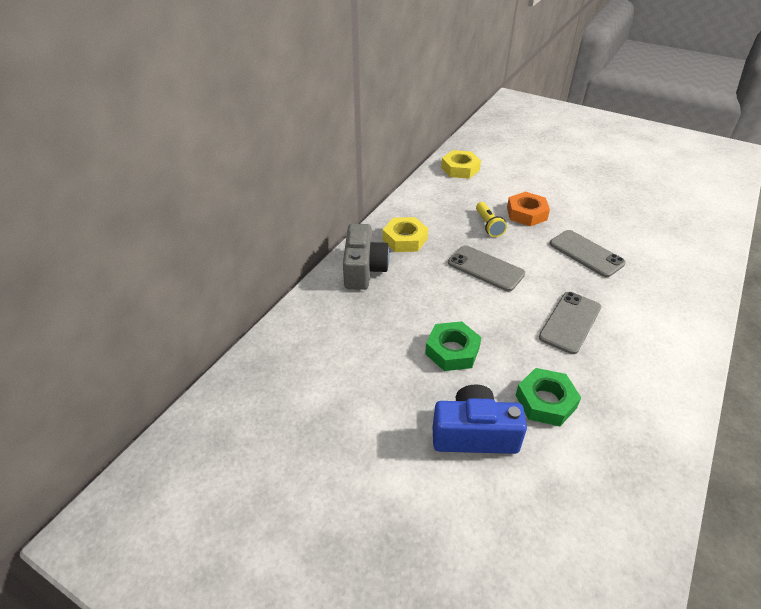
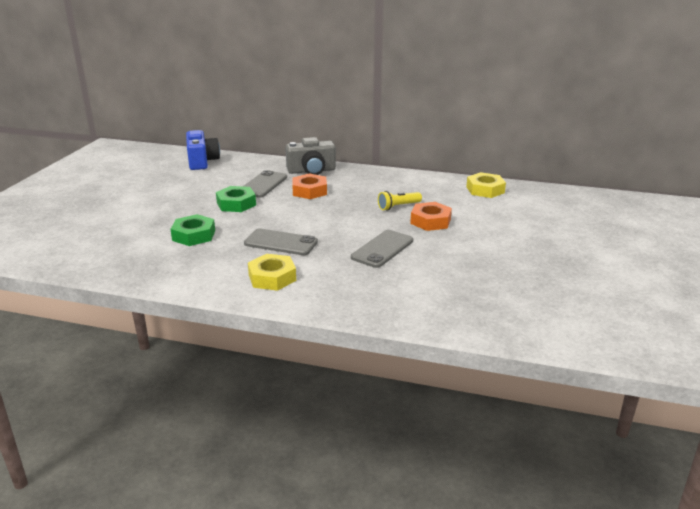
camera: 75 degrees right, 15 degrees down
(405, 239) = (356, 179): yellow nut -> yellow nut (272, 277)
(429, 280) = (309, 191): none -> orange nut
(474, 434) = (164, 215): blue camera -> blue camera (202, 161)
(485, 268) = (335, 209): grey phone -> grey phone (263, 185)

